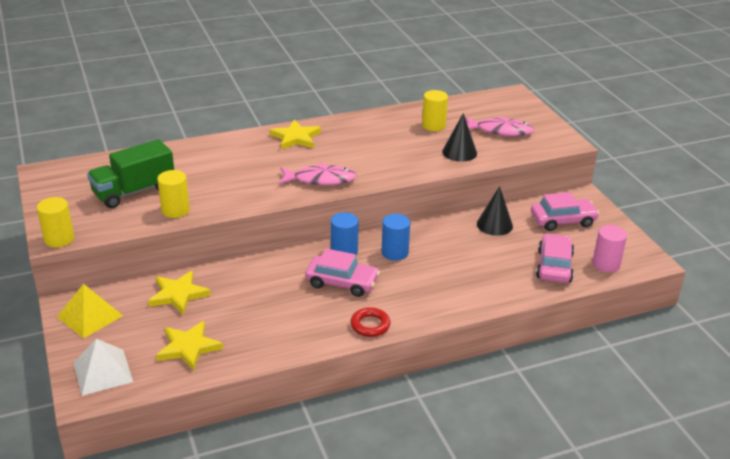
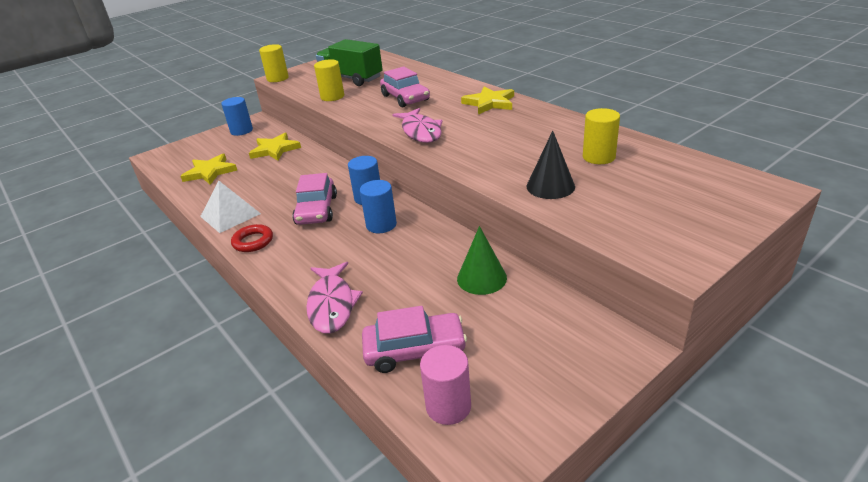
camera: 75 degrees right, 0 degrees up
(89, 316) = (241, 131): yellow pyramid -> blue cylinder
(103, 372) = (181, 153): white pyramid -> white pyramid (230, 215)
(494, 225) = (481, 278): black cone -> green cone
(500, 131) = (643, 202): pink fish -> pink fish (332, 305)
(562, 220) = (538, 337): pink car -> pink car (405, 98)

